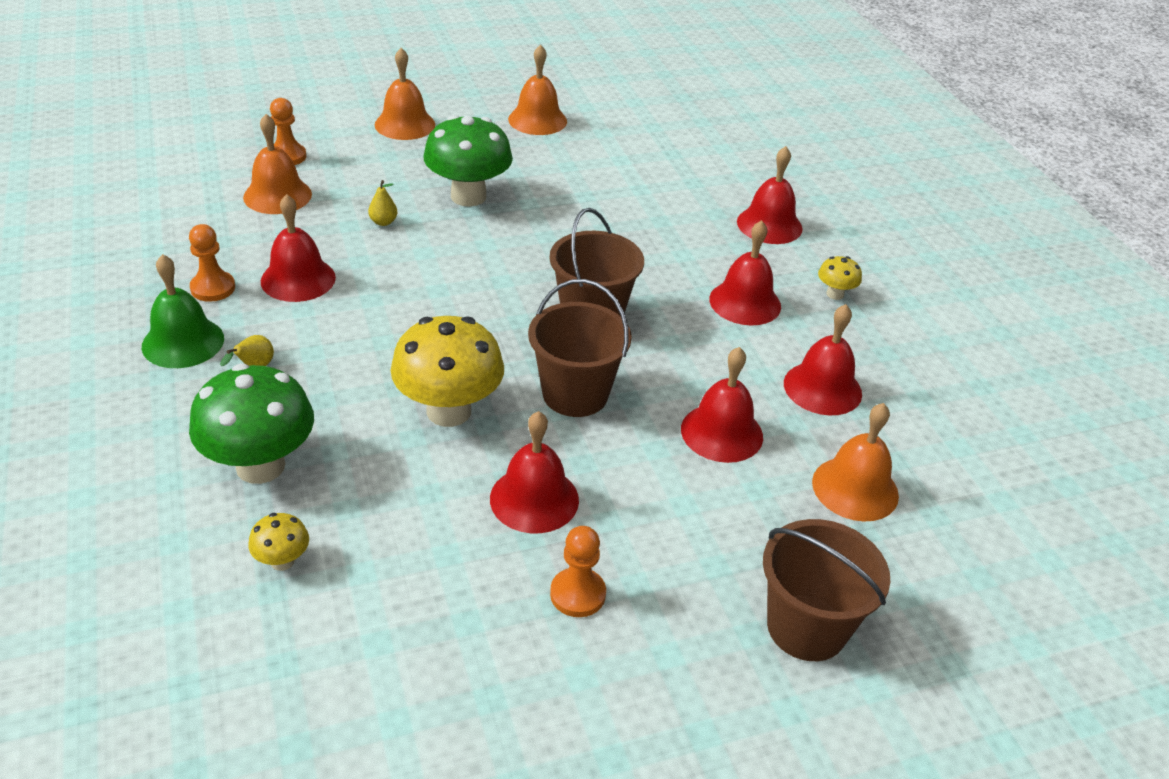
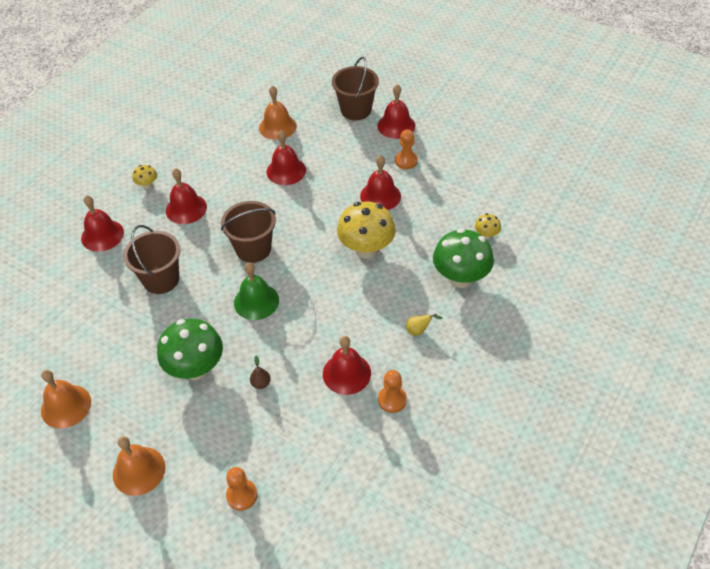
camera: 125 degrees left, 10 degrees up
(183, 342) = (436, 371): green bell -> green bell (256, 301)
(277, 195) = (287, 456): orange bell -> none
(383, 222) = (261, 383): yellow pear -> brown pear
(575, 394) = (312, 221): brown bucket -> brown bucket (161, 279)
(822, 388) = (225, 159): red bell -> red bell (396, 125)

